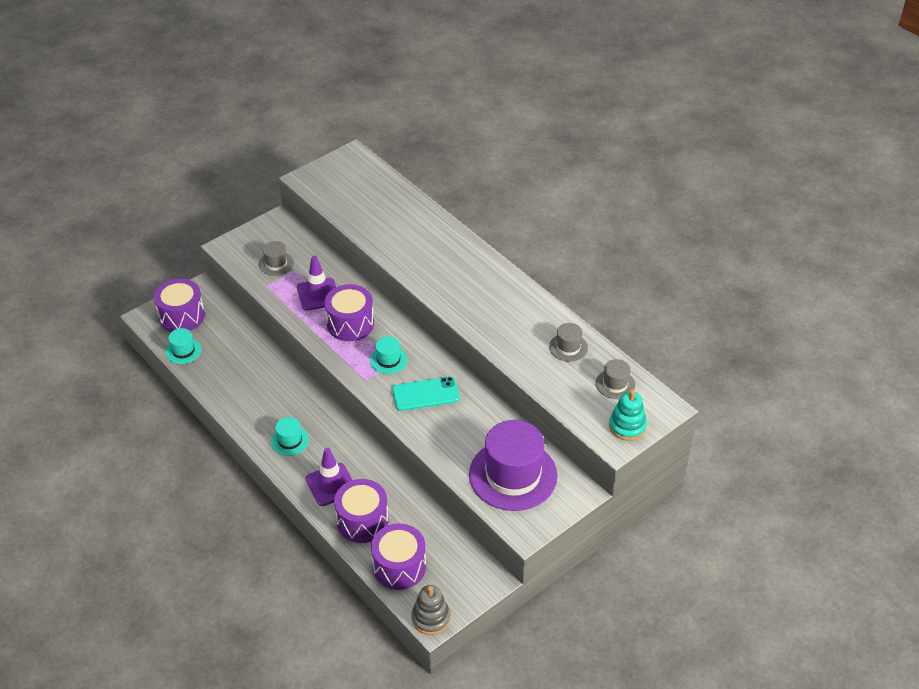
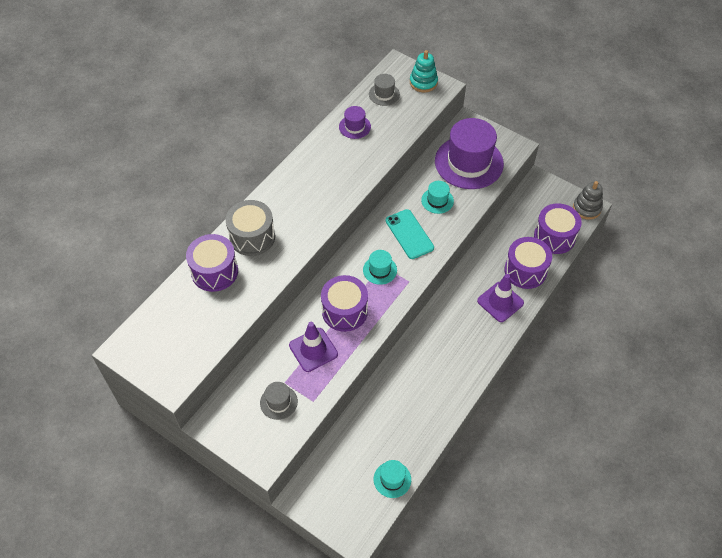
camera: 105 degrees left, 10 degrees up
(181, 316) = (345, 501): purple drum -> purple drum (214, 271)
(290, 440) = (467, 346): turquoise hat -> turquoise hat (437, 201)
(441, 245) = (252, 237): none -> grey drum
(568, 347) = (355, 127): grey hat -> purple hat

